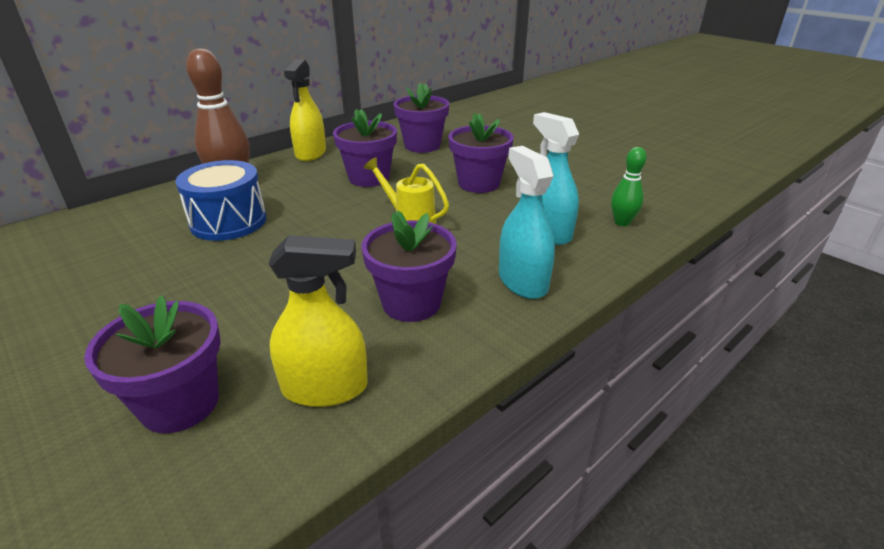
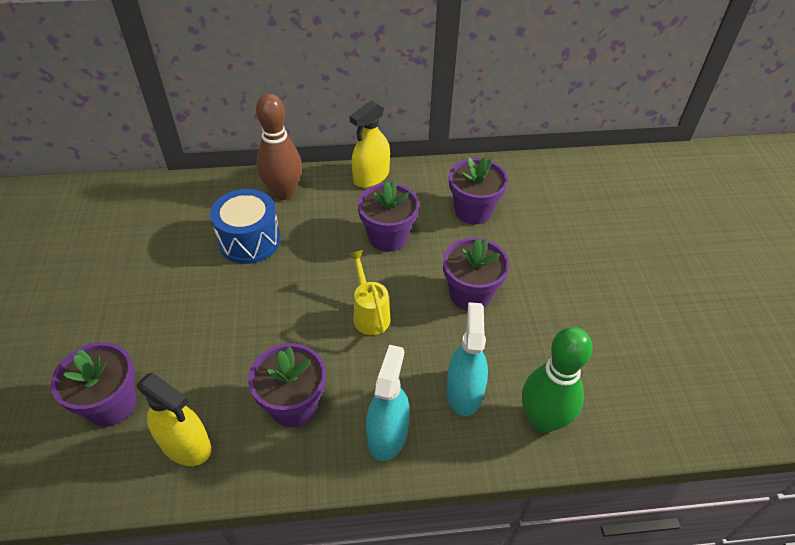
camera: 35 degrees right, 15 degrees up
(622, 222) = (543, 420): green bowling pin -> green bowling pin, size x1.85

